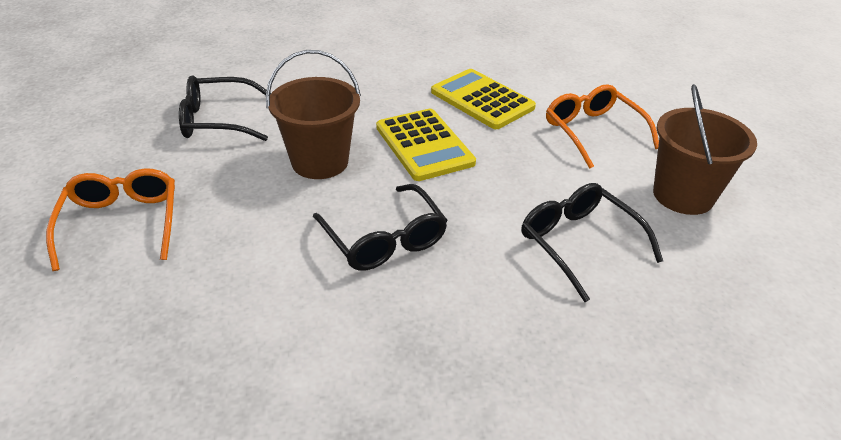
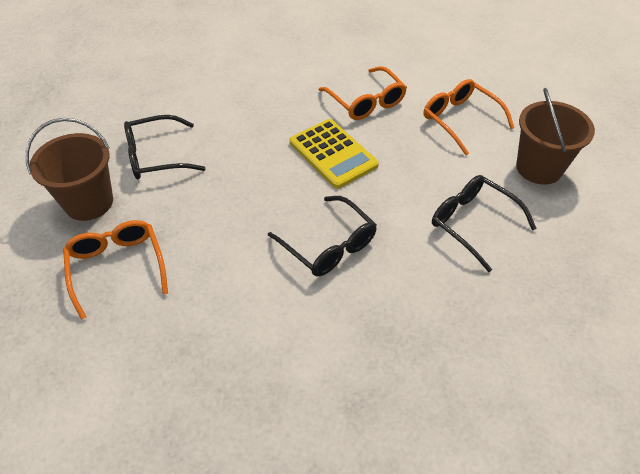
camera: 10 degrees left, 10 degrees up
(320, 162) = (255, 183): brown bucket -> brown bucket (89, 202)
(482, 100) = (366, 102): yellow calculator -> orange glasses

